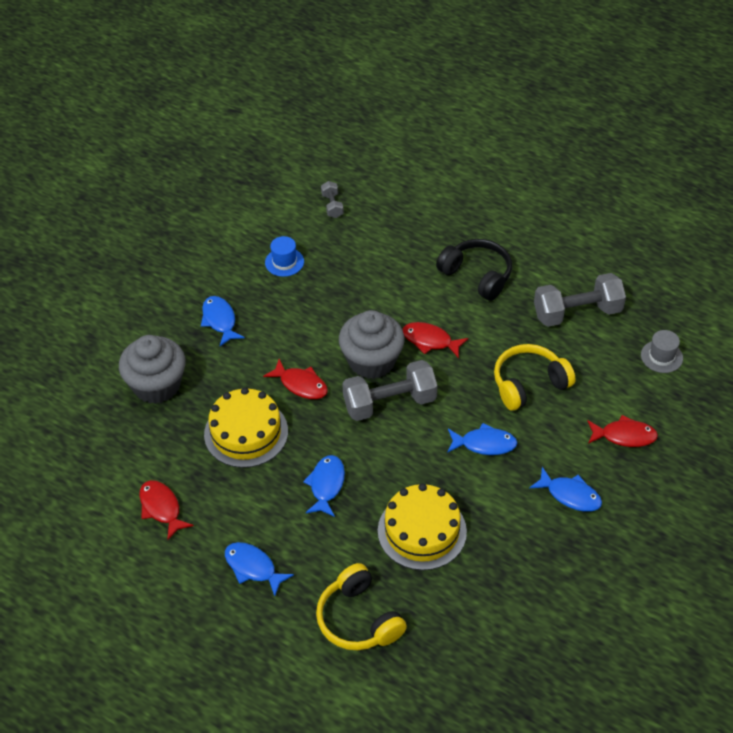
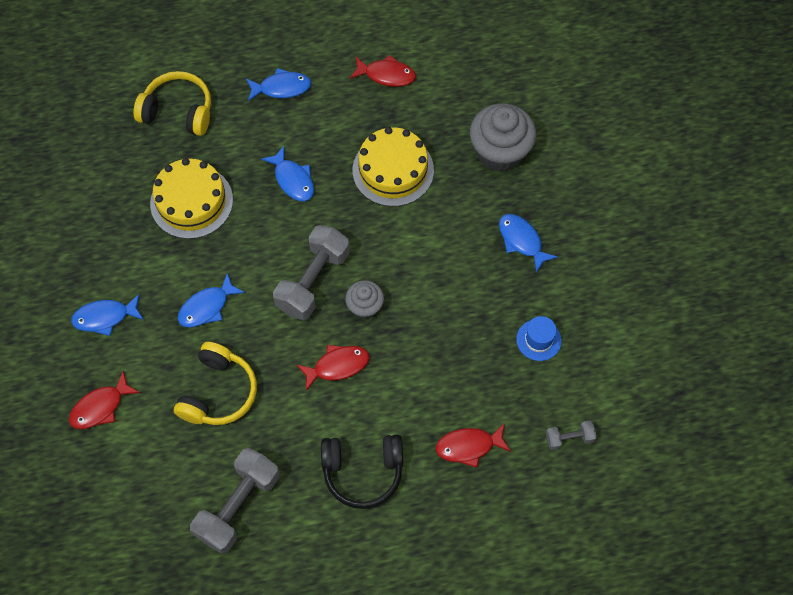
camera: 135 degrees right, 15 degrees up
(220, 320) = (522, 241): blue fish -> blue fish turned 150 degrees counterclockwise
(301, 384) = (397, 240): red fish -> red fish (469, 446)
(332, 206) = (569, 438): grey dumbbell -> grey dumbbell turned 45 degrees counterclockwise
(371, 361) = (365, 306): grey cupcake -> grey cupcake, size x0.56
(661, 356) = (126, 520): grey hat -> none

